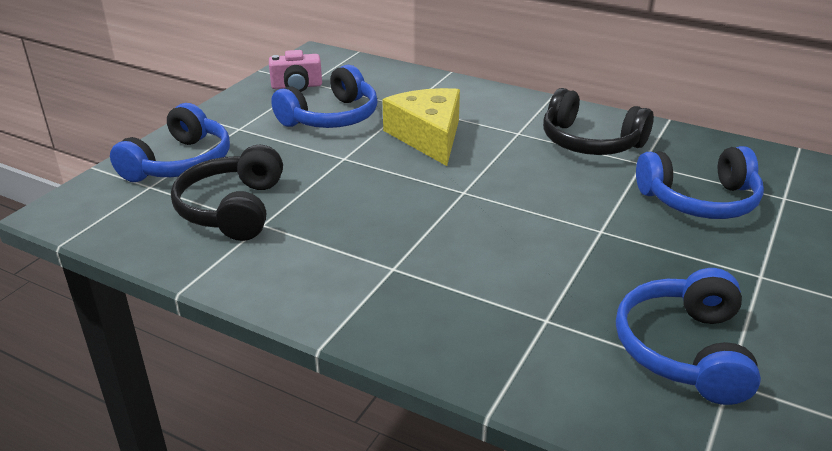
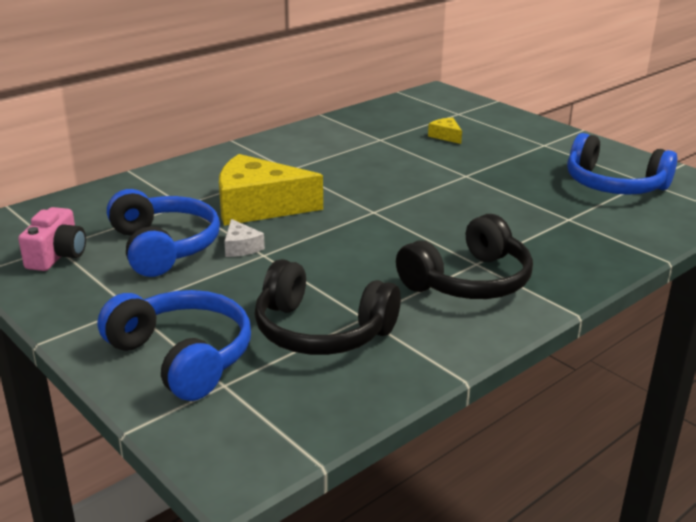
camera: 70 degrees left, 5 degrees down
(350, 146) = (241, 247): none -> white cheese
(590, 142) = (332, 147): black headphones -> black headphones (469, 281)
(700, 200) = (446, 136): blue headphones -> yellow cheese

